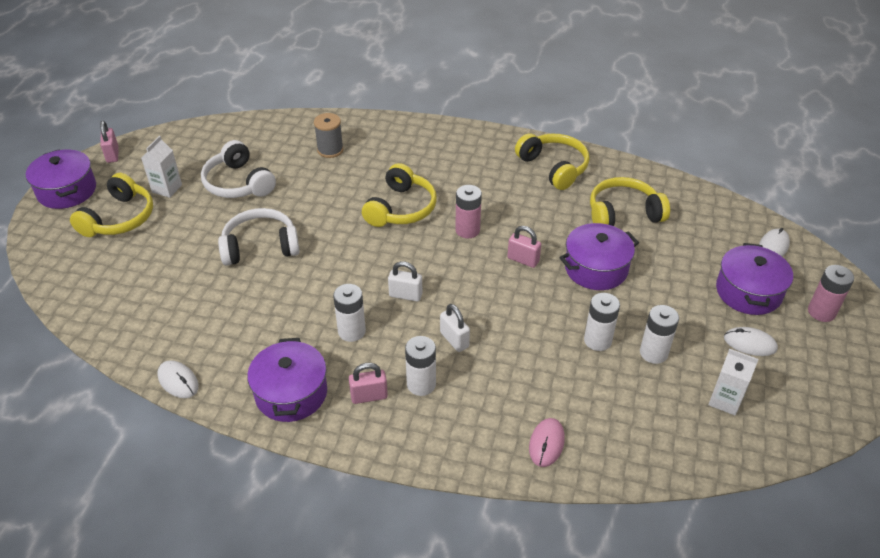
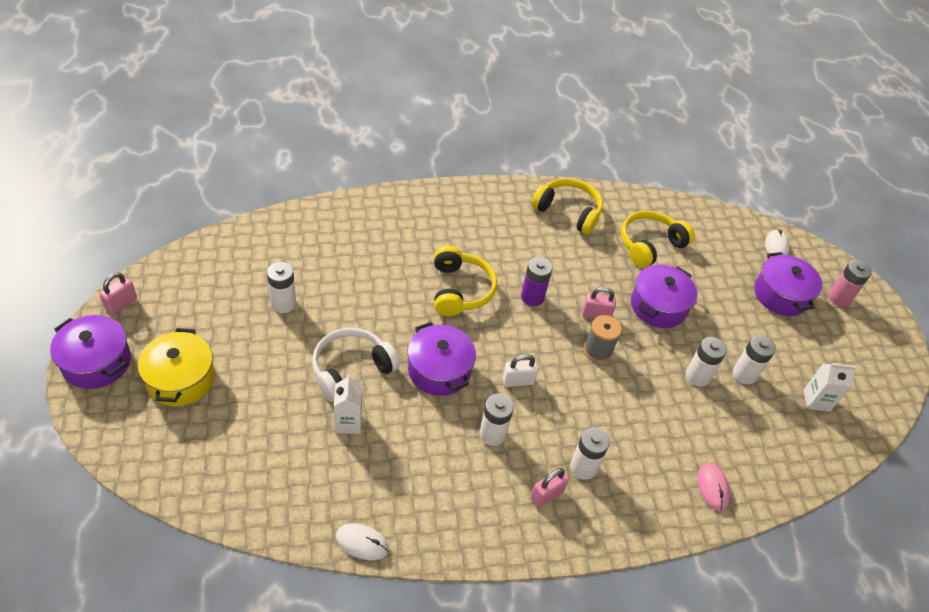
camera: 30 degrees left, 5 degrees up
(112, 155) = (121, 304): pink padlock -> pink padlock turned 75 degrees clockwise
(119, 218) = (180, 379): yellow headphones -> yellow pot
(167, 188) = (210, 329): white carton -> white carton (348, 422)
(238, 183) = (283, 303): white headphones -> white battery
(291, 393) = (477, 517): purple pot -> purple pot (439, 370)
(330, 150) = (354, 242): grey spool -> grey spool (597, 351)
(454, 340) = (585, 413): white padlock -> none
(467, 230) = (532, 297): pink battery -> purple battery
(750, 343) = (806, 342): white mouse -> none

